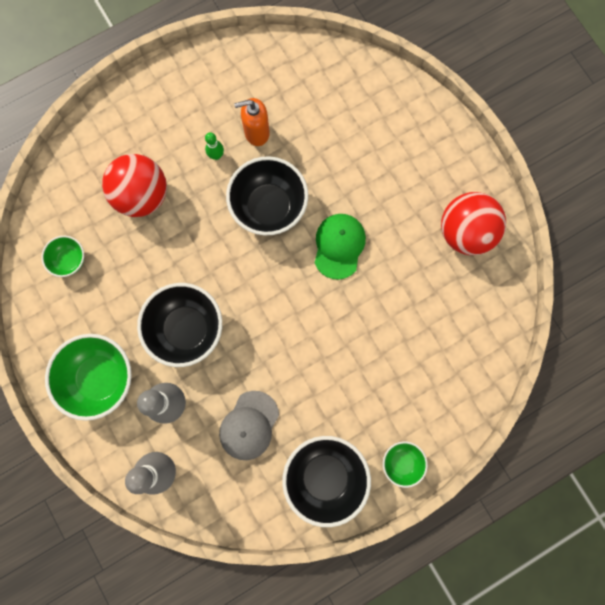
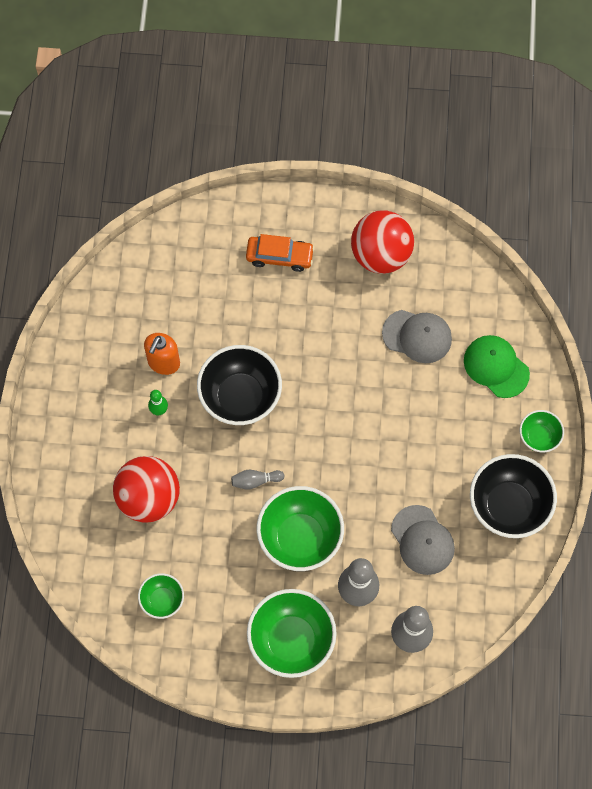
camera: 55 degrees left, 10 degrees down
(186, 329) = (300, 538): black bowl -> green bowl
(209, 264) = (255, 481): none -> grey bowling pin
(339, 246) = (318, 363): green cap -> green cap (496, 367)
(405, 157) = (279, 256): none -> orange car
(417, 307) = (417, 336): none -> grey cap

